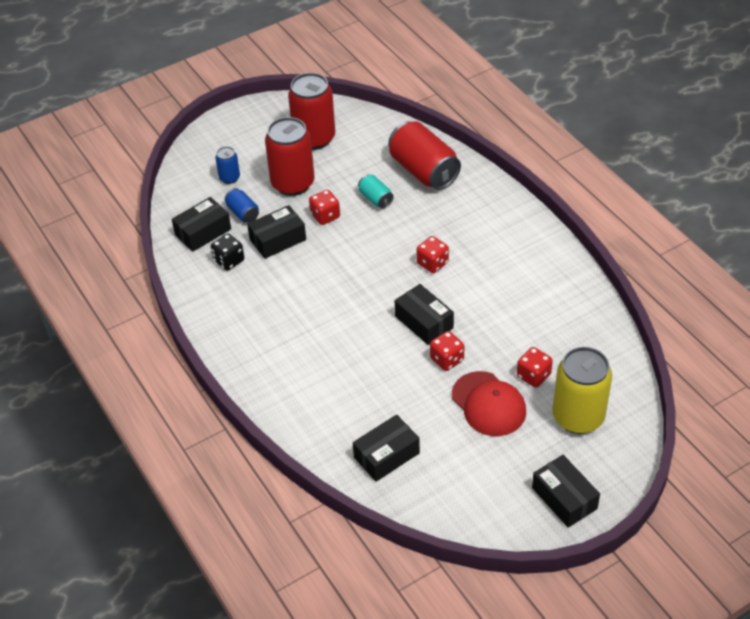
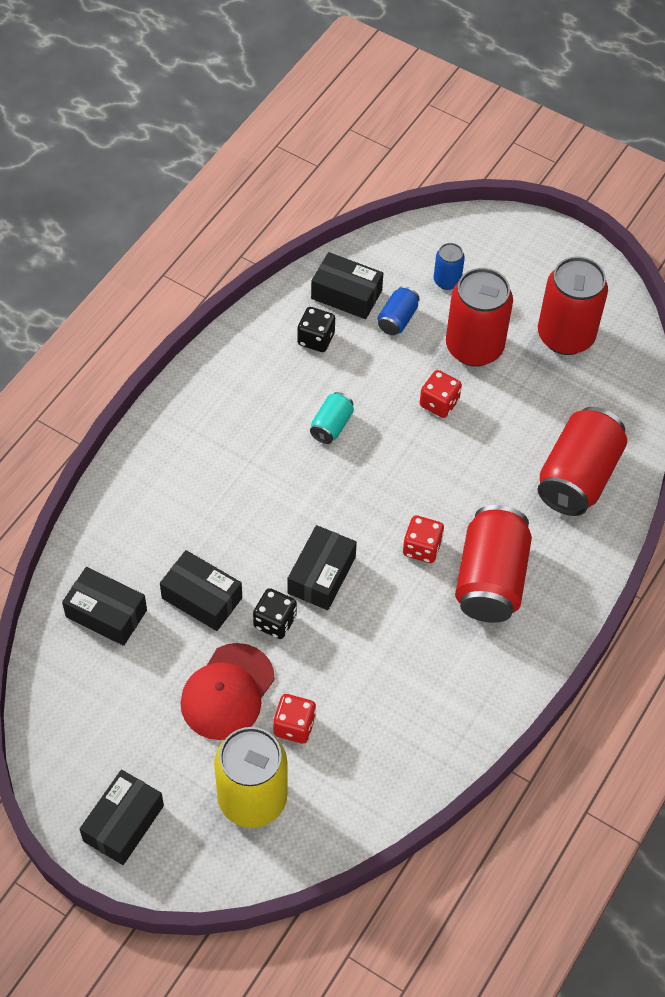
camera: 60 degrees right, 10 degrees up
(278, 240) = (374, 372): black box -> black box (202, 598)
(375, 199) = (498, 444): turquoise can -> turquoise can (331, 425)
(447, 359) = (275, 622): red dice -> black dice
(475, 238) = (490, 579): none -> red can

